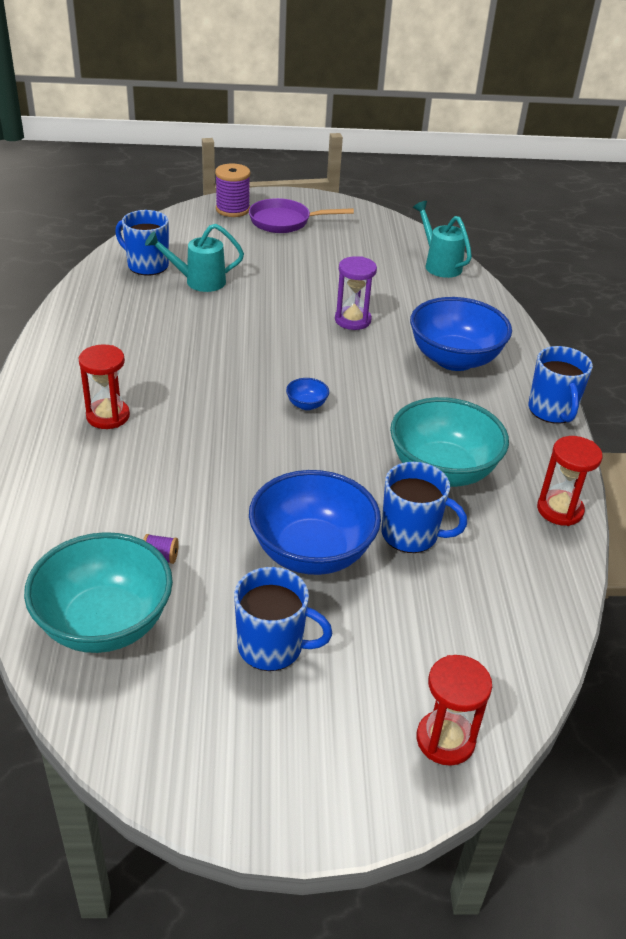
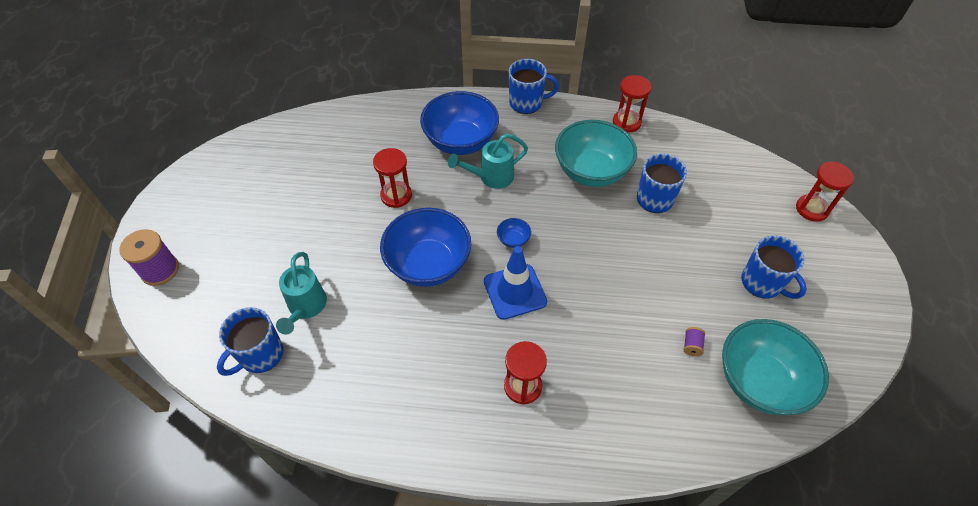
camera: 80 degrees left, 15 degrees up
(231, 408) = (515, 291): none -> blue traffic cone
(272, 647) = (762, 283): blue mug -> blue mug turned 120 degrees clockwise
(284, 222) = (203, 227): purple pan -> none
(312, 552) = (677, 253): blue bowl -> blue bowl (428, 264)
(352, 320) = (396, 195): purple hourglass -> red hourglass
(439, 265) = (319, 125): turquoise watering can -> turquoise watering can (491, 177)

